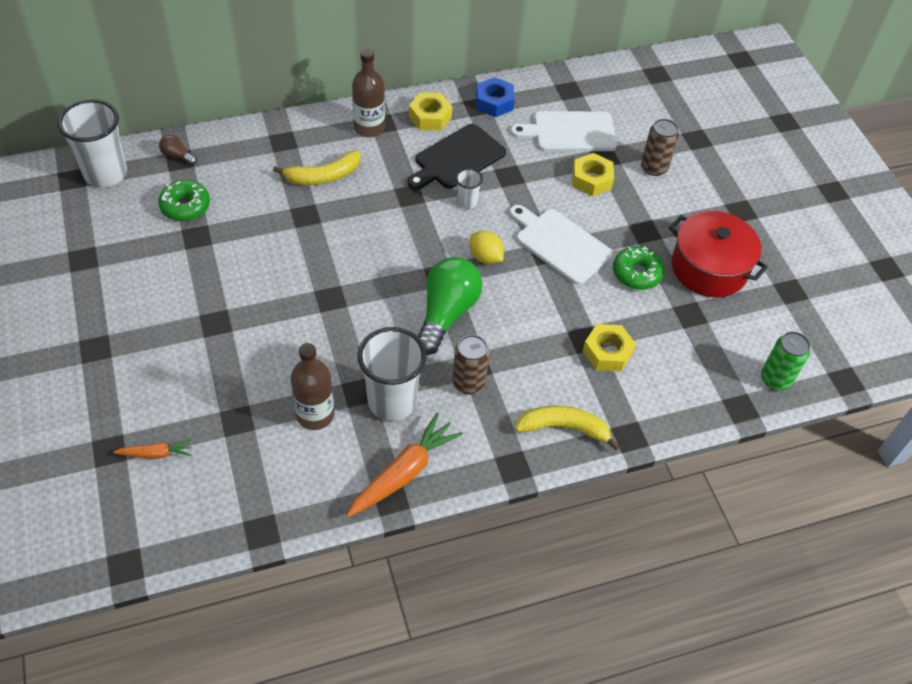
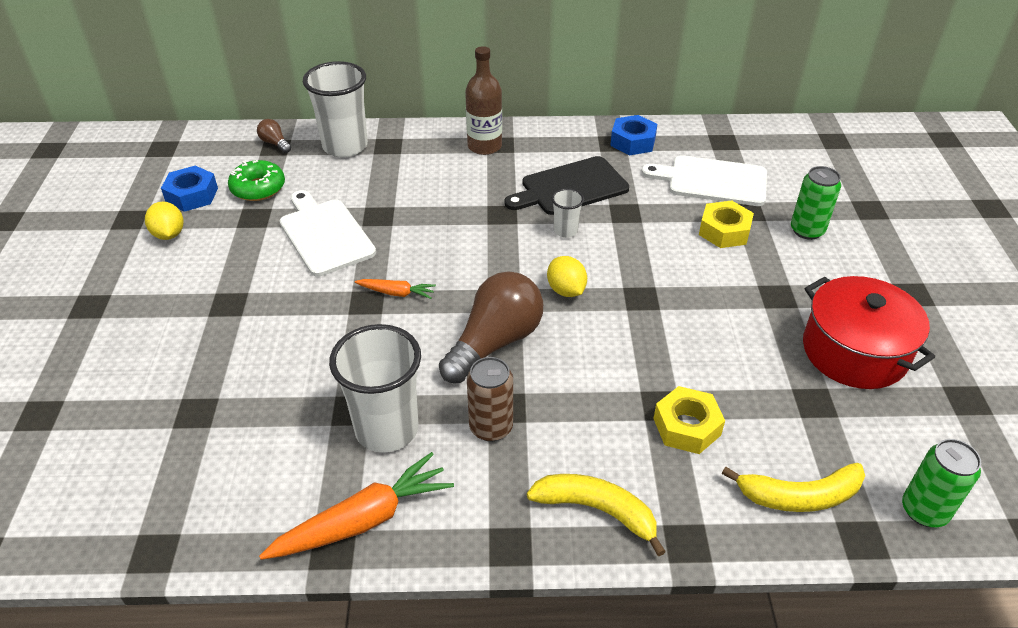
camera: 20 degrees right, 10 degrees down
(105, 174) = (197, 148): white cup -> white cup (345, 146)
(128, 224) = (192, 195): none -> blue nut
(128, 267) = (169, 234): none -> yellow lemon
(156, 453) = (86, 430): orange carrot -> orange carrot (396, 293)
(315, 415) = (288, 425): brown bottle -> none
(323, 176) = (415, 182): yellow banana -> yellow banana (800, 496)
(430, 117) = (555, 145): yellow nut -> none
(446, 314) = (495, 343): green light bulb -> brown light bulb
(560, 244) = (663, 292): white cutting board -> white cutting board (325, 234)
(637, 273) = (753, 341): green donut -> none
(654, 168) = (807, 230): brown can -> green can

